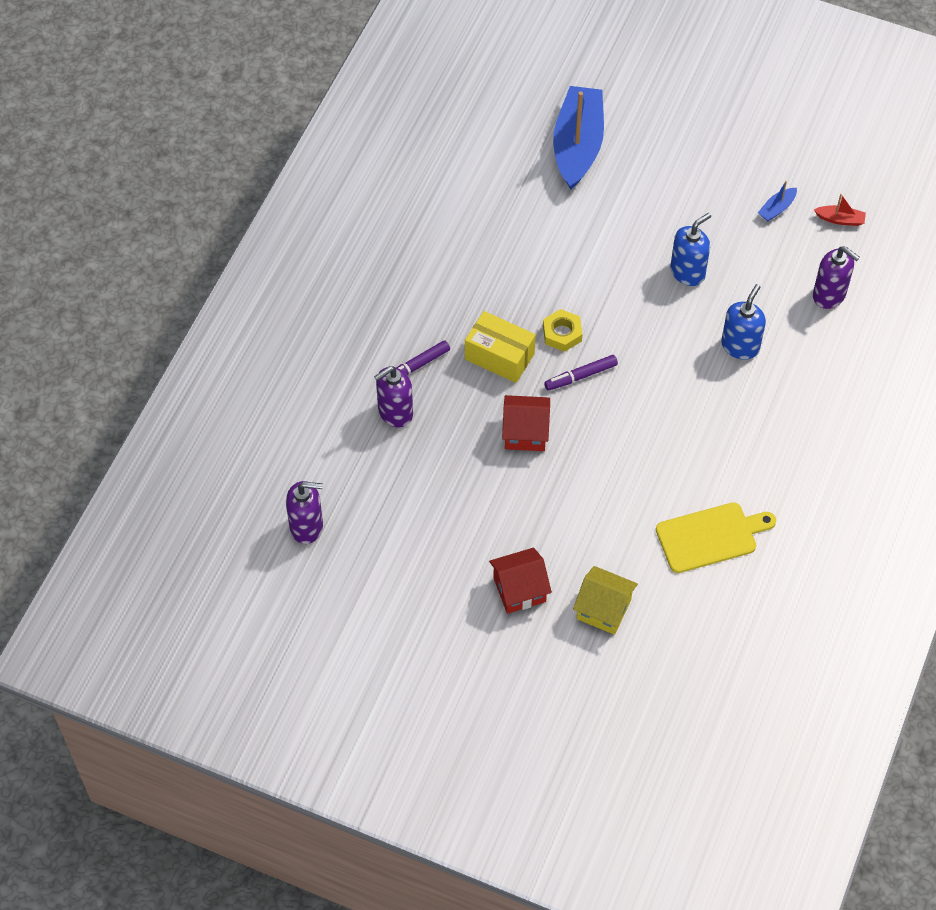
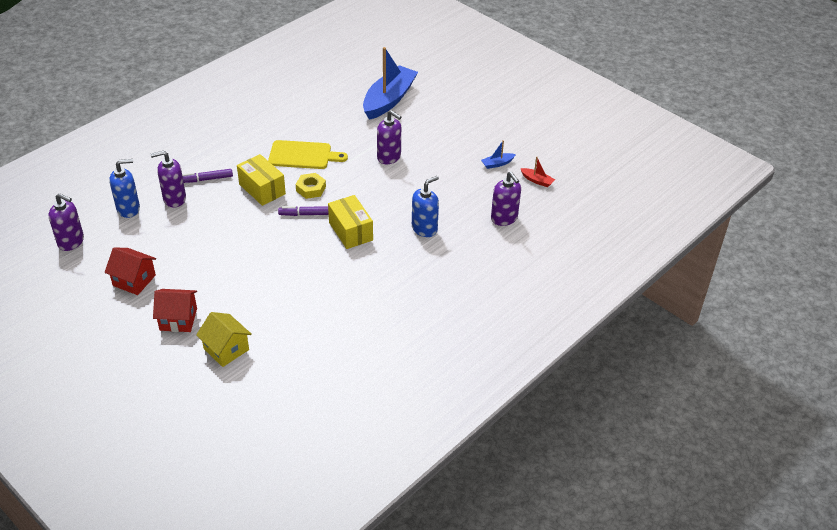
camera: 20 degrees right, 15 degrees down
(525, 432) = (248, 233): red house -> red house (134, 280)
(633, 246) = (389, 157): none -> purple soap dispenser
(651, 383) = (350, 231): none -> yellow box
(687, 272) = (415, 180): blue soap dispenser -> blue soap dispenser (128, 209)
(710, 537) = (330, 330): yellow cutting board -> yellow cutting board (303, 155)

